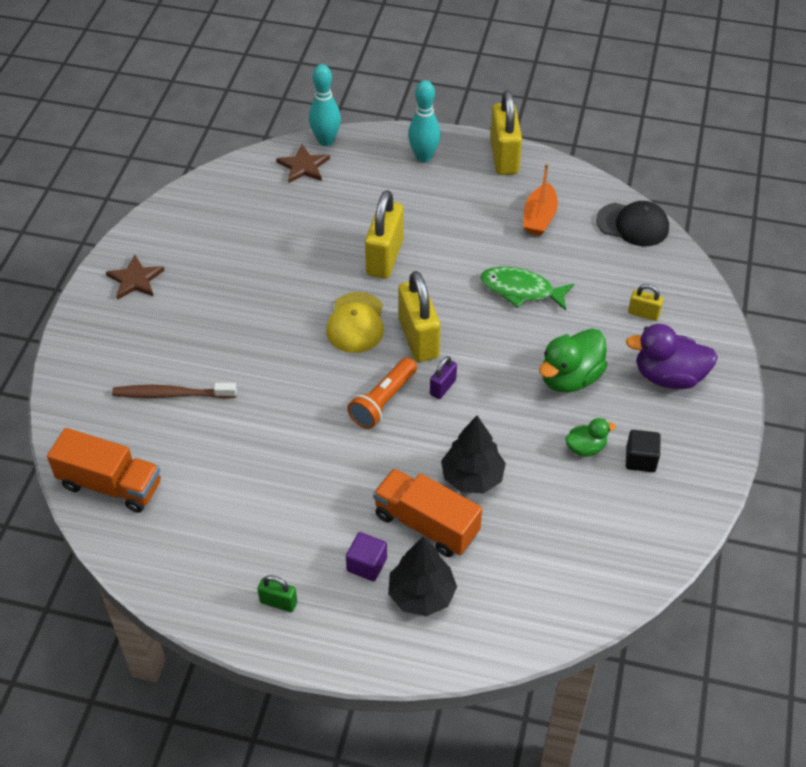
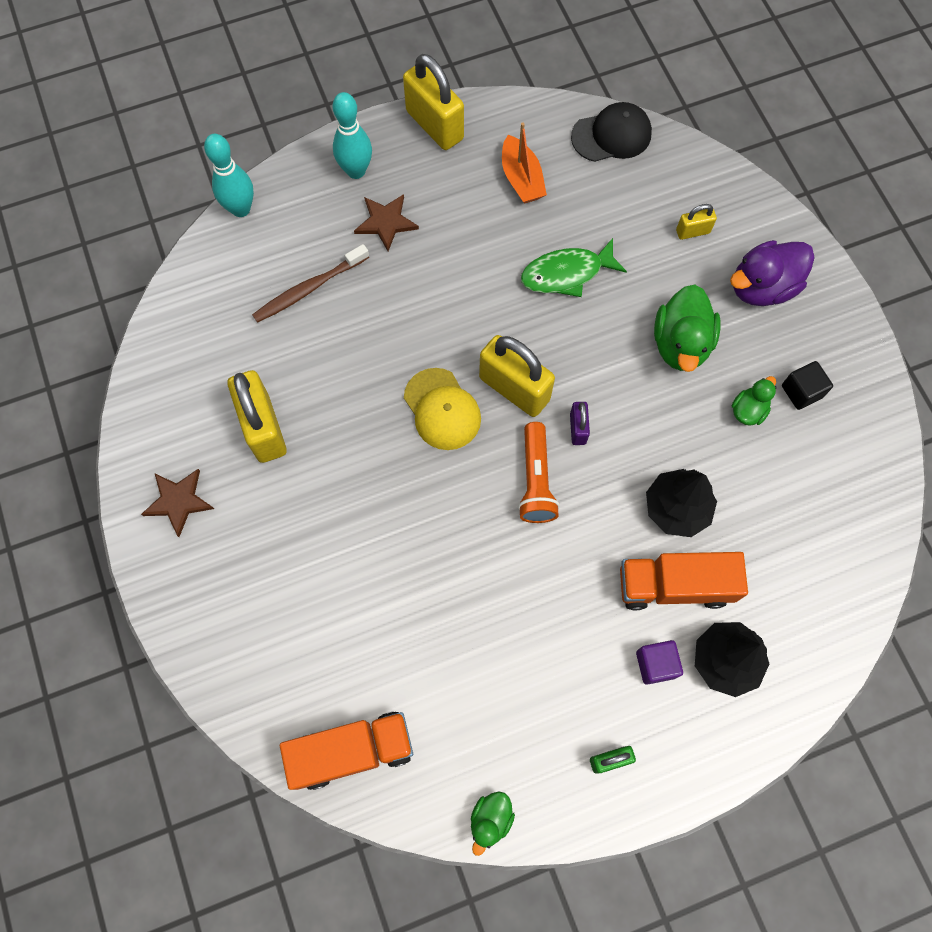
camera: 35 degrees left, 20 degrees up
(162, 584) = (490, 819): none -> green duck
(171, 394) = (328, 609): brown toothbrush -> brown toothbrush (308, 289)
(303, 166) = (242, 254): brown star -> brown star (386, 222)
(384, 257) = (410, 316): yellow padlock -> yellow padlock (263, 428)

